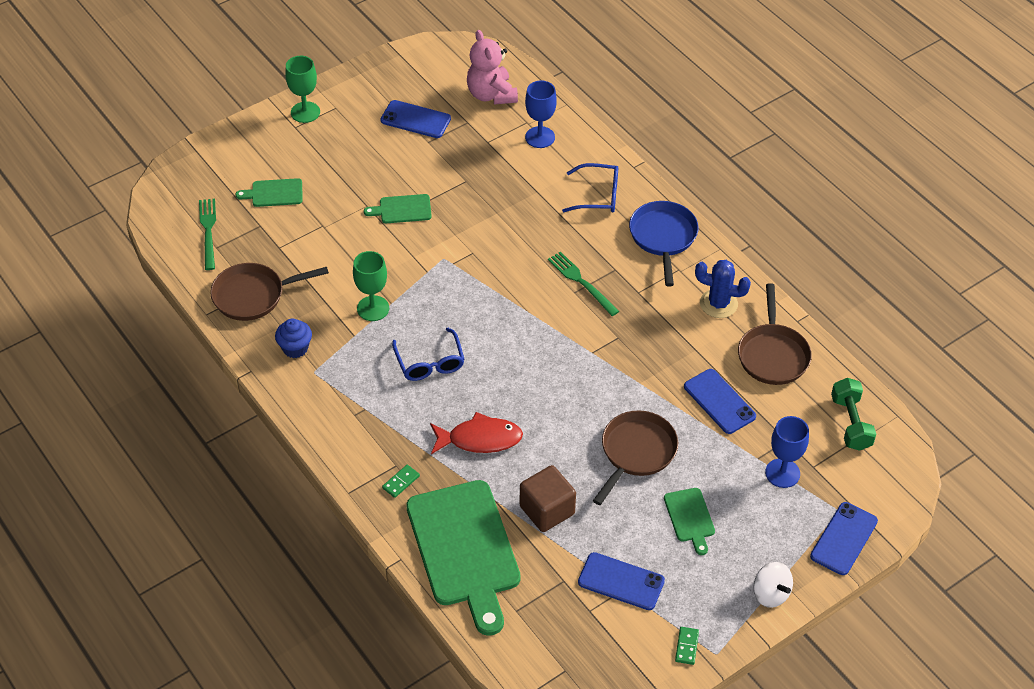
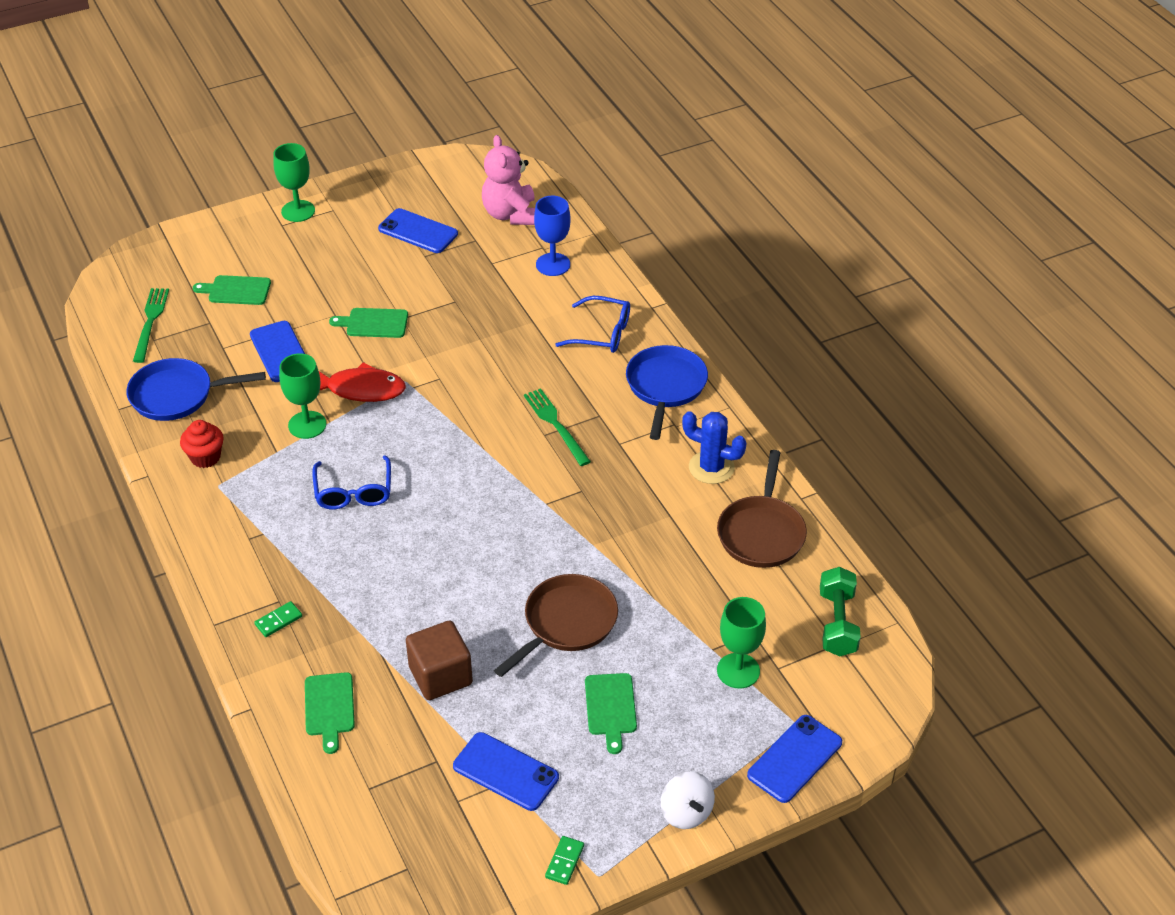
camera: 10 degrees right, 5 degrees down
(253, 295) = (177, 395): brown pan -> blue pan
(295, 348) = (205, 457): blue cupcake -> red cupcake
(465, 549) = (329, 708): green cutting board -> green cutting board, size x0.45
(480, 439) = (385, 584): red fish -> red fish (361, 389)
(719, 401) = (683, 578): blue phone -> blue phone (280, 352)
(782, 473) = (738, 671): blue goblet -> green goblet

